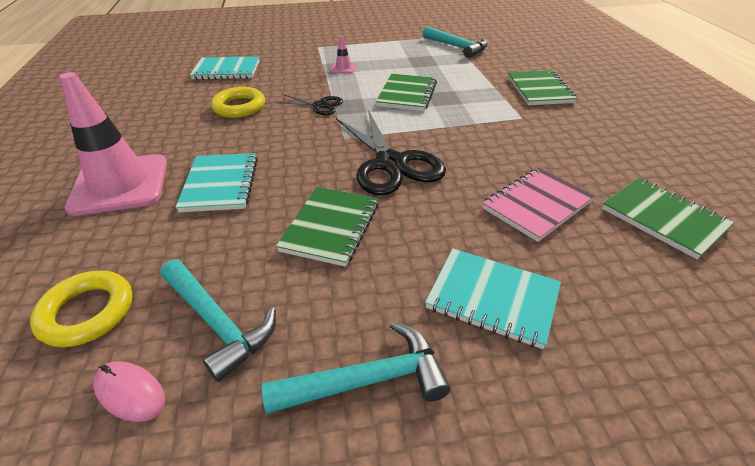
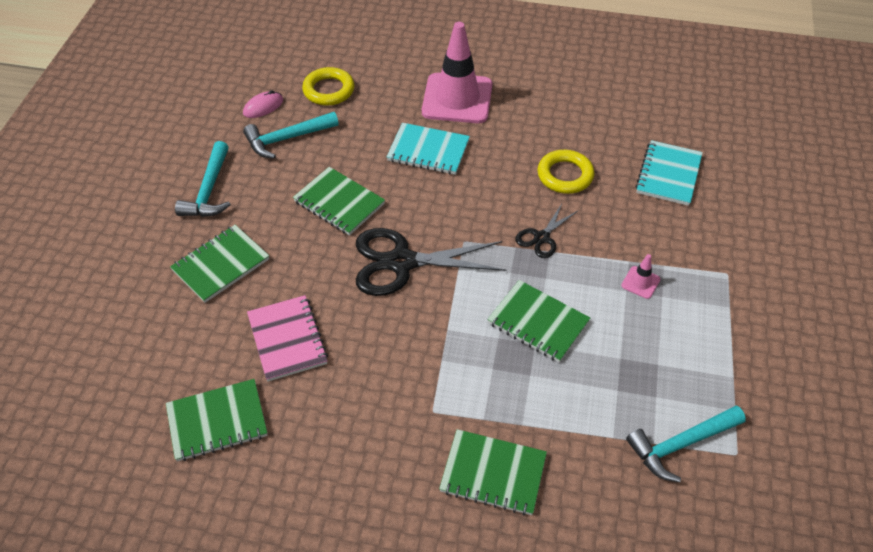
camera: 110 degrees right, 10 degrees up
(492, 299) = (220, 265): turquoise notebook -> green notebook

